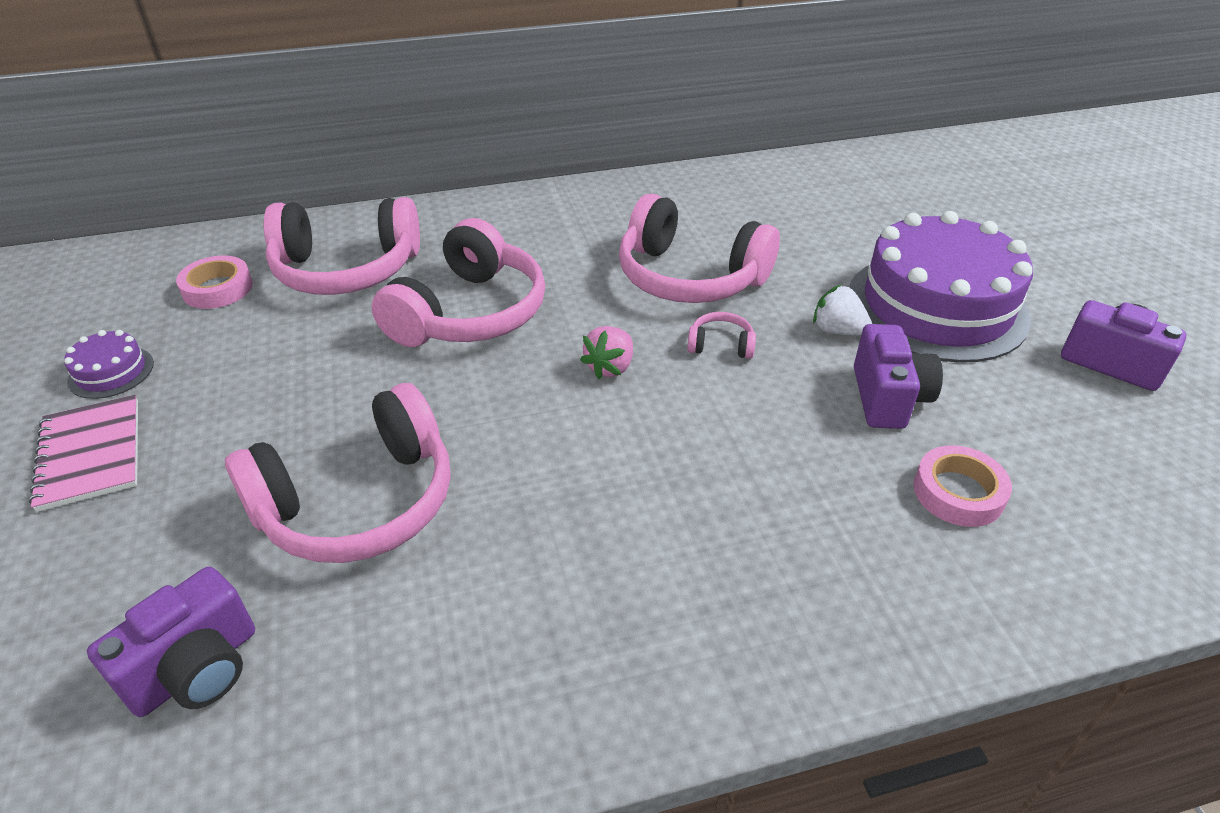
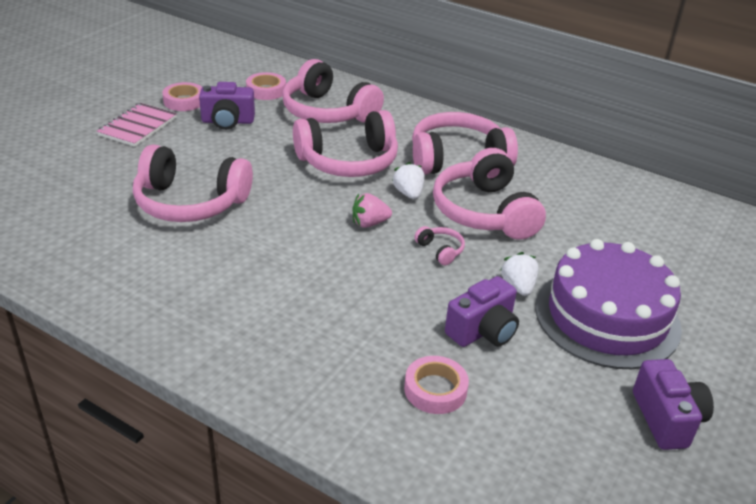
camera: 45 degrees right, 5 degrees down
(111, 372) = (184, 101): purple cake -> pink tape
(196, 669) = (69, 215): purple camera -> purple camera (227, 121)
(575, 239) = (457, 159): none -> pink headphones
(591, 306) = (408, 193): none -> white strawberry

